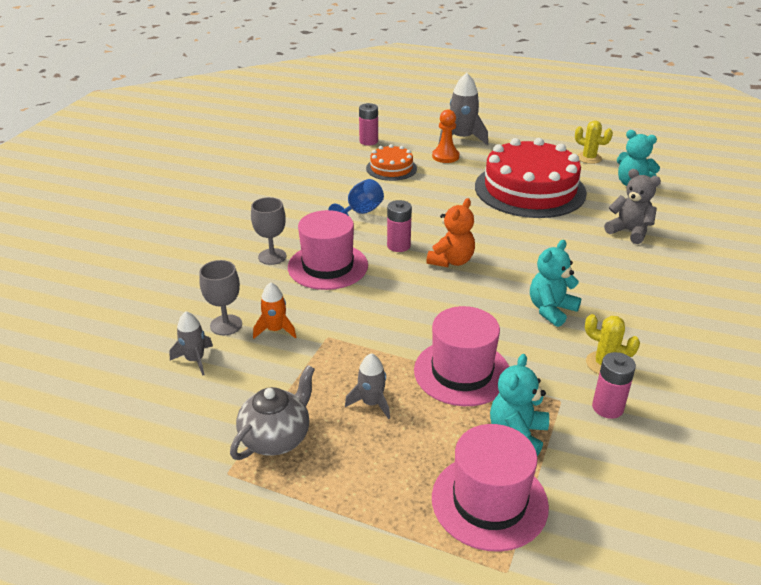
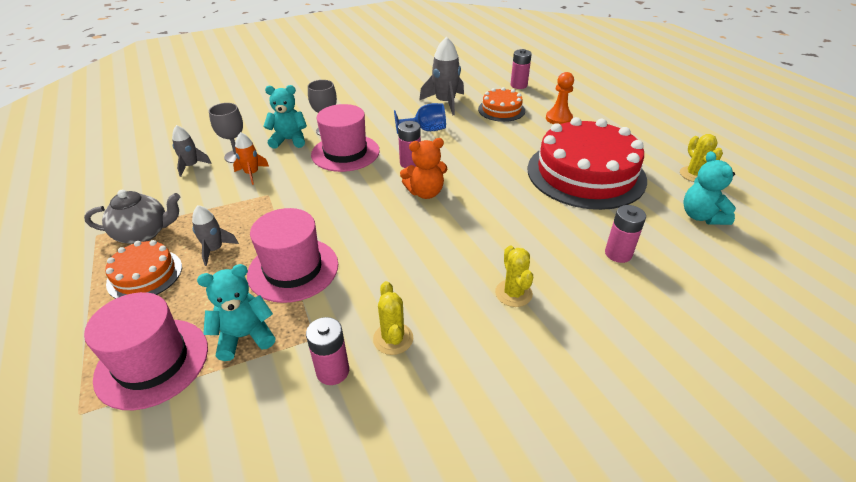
camera: 45 degrees right, 5 degrees up
(351, 462) = (145, 275): none -> orange cake
(462, 139) = (597, 111): grey rocket -> grey rocket (445, 103)
(551, 310) = (430, 271): turquoise teddy bear -> turquoise teddy bear (289, 140)
(618, 291) = (513, 293): none -> yellow cactus
(629, 232) = (618, 254): grey teddy bear -> pink battery

